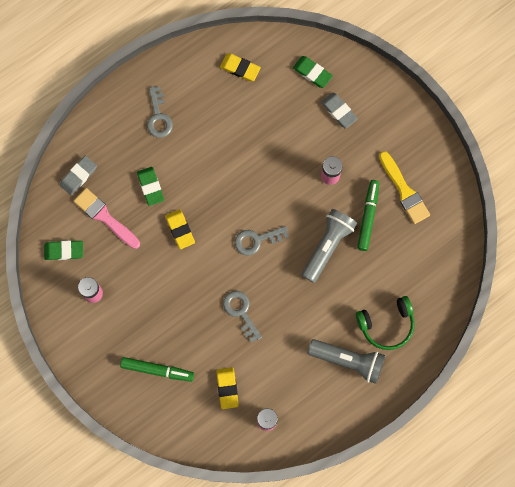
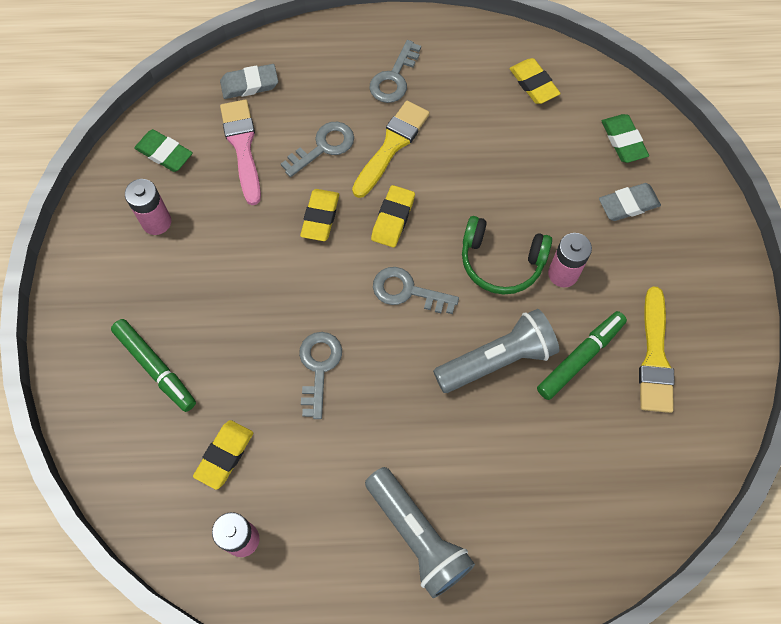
camera: 35 degrees right, 10 degrees down
(150, 187) = (324, 147): green eraser -> grey key
(188, 160) = (392, 145): none -> yellow brush
(219, 204) = (393, 218): none -> yellow eraser
(339, 111) = (628, 204): grey eraser -> grey eraser turned 75 degrees clockwise
(386, 324) = (508, 523): green headphones -> green headphones (501, 262)

